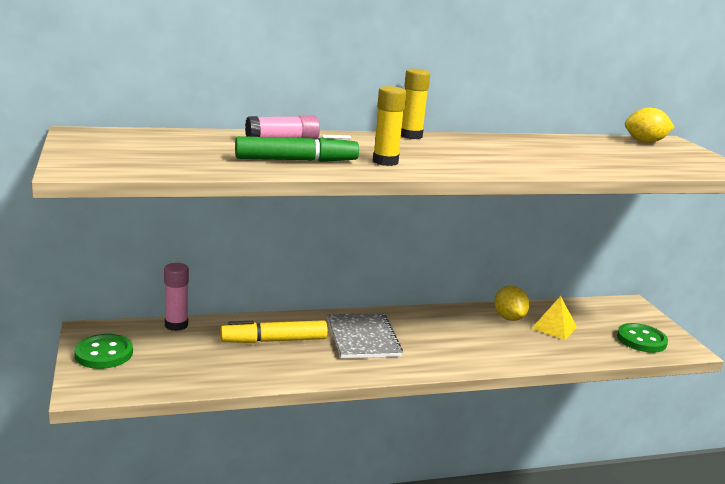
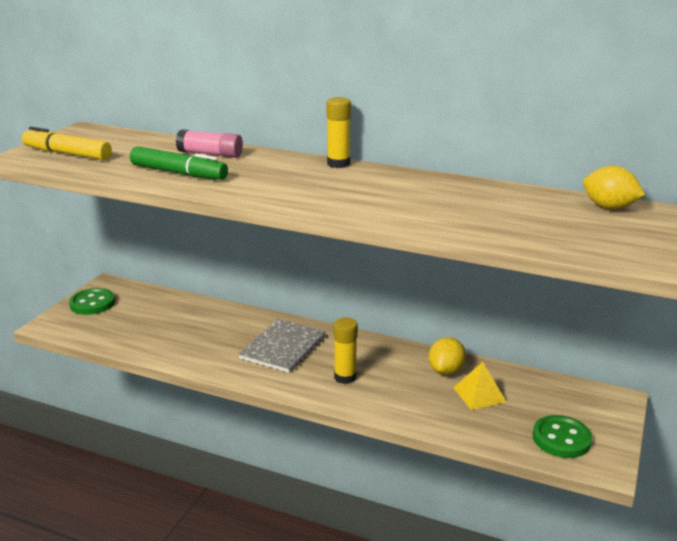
camera: 40 degrees right, 5 degrees up
(176, 325) = (164, 296): pink glue stick -> none
(274, 341) = (212, 328): yellow marker -> yellow marker (67, 154)
(385, 162) = (250, 185): yellow glue stick -> yellow glue stick (345, 377)

